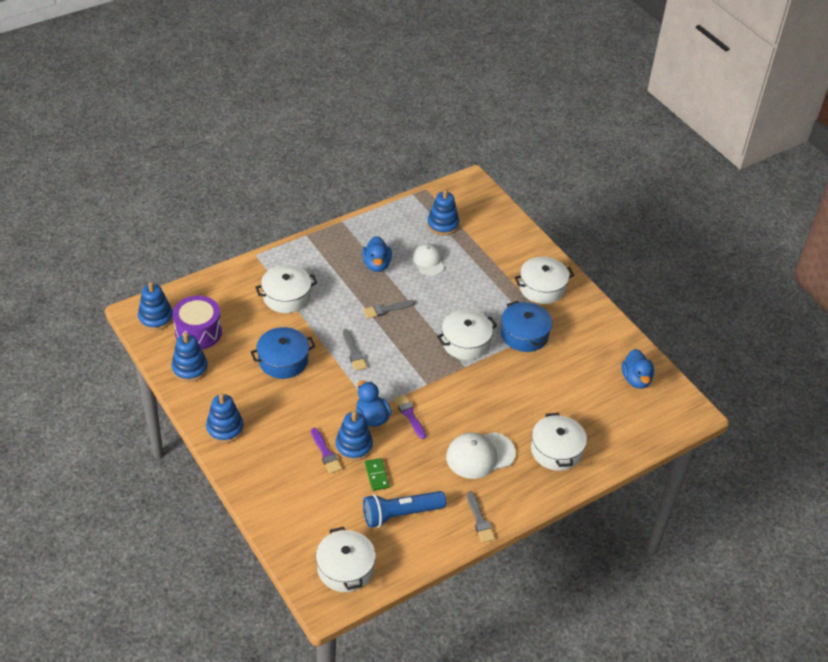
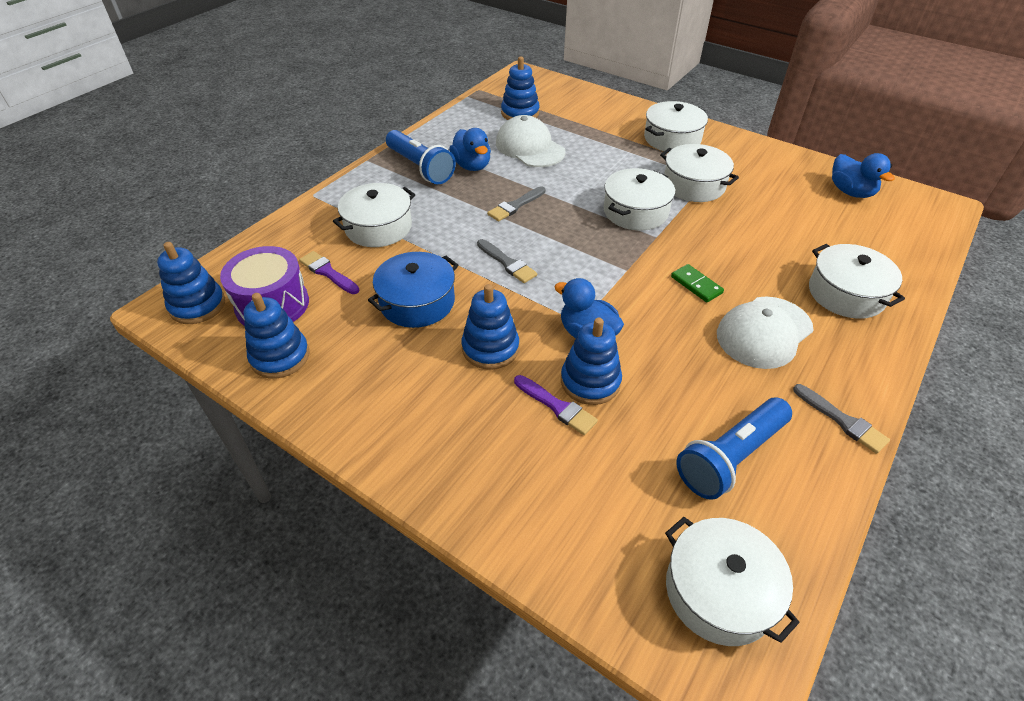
camera: 20 degrees left, 0 degrees up
(225, 429) = (378, 426): blue stacking toy -> blue stacking toy (490, 348)
(339, 254) = (420, 167): none -> blue flashlight
(376, 475) = (652, 411): green domino -> green domino (696, 285)
(409, 415) = (634, 313): purple brush -> purple brush (328, 272)
(428, 261) = (529, 147): white cap -> white cap, size x1.52
(524, 334) = (693, 185): blue pot -> white pot

